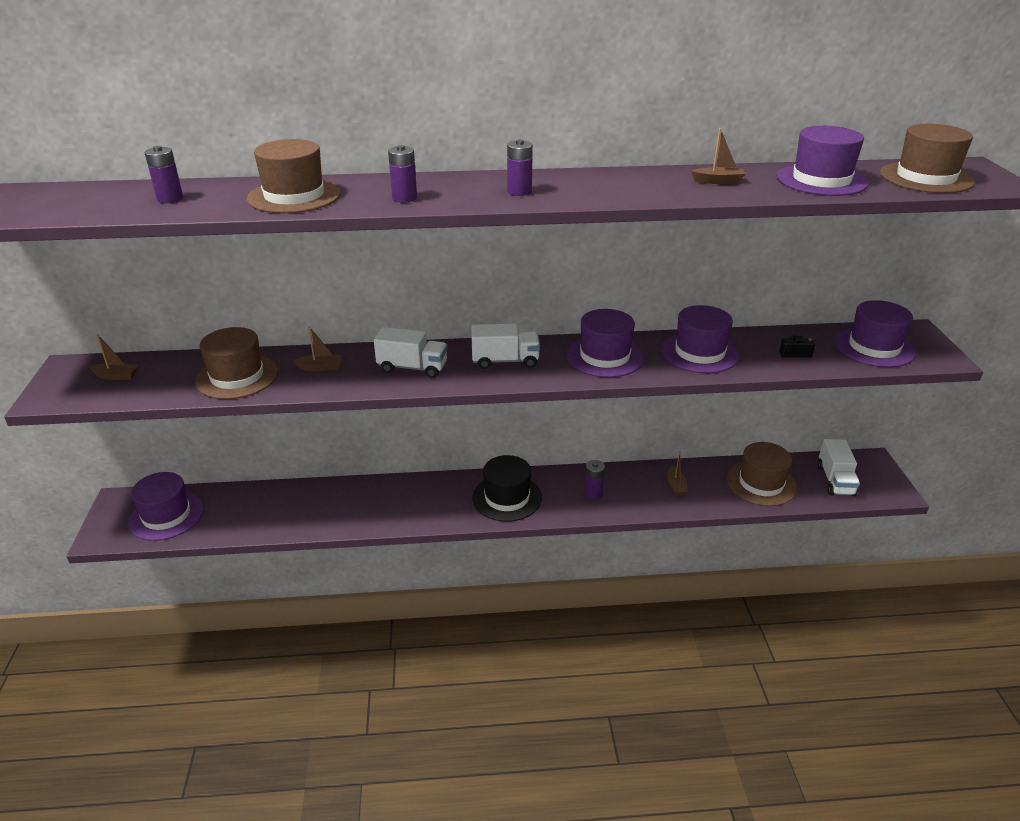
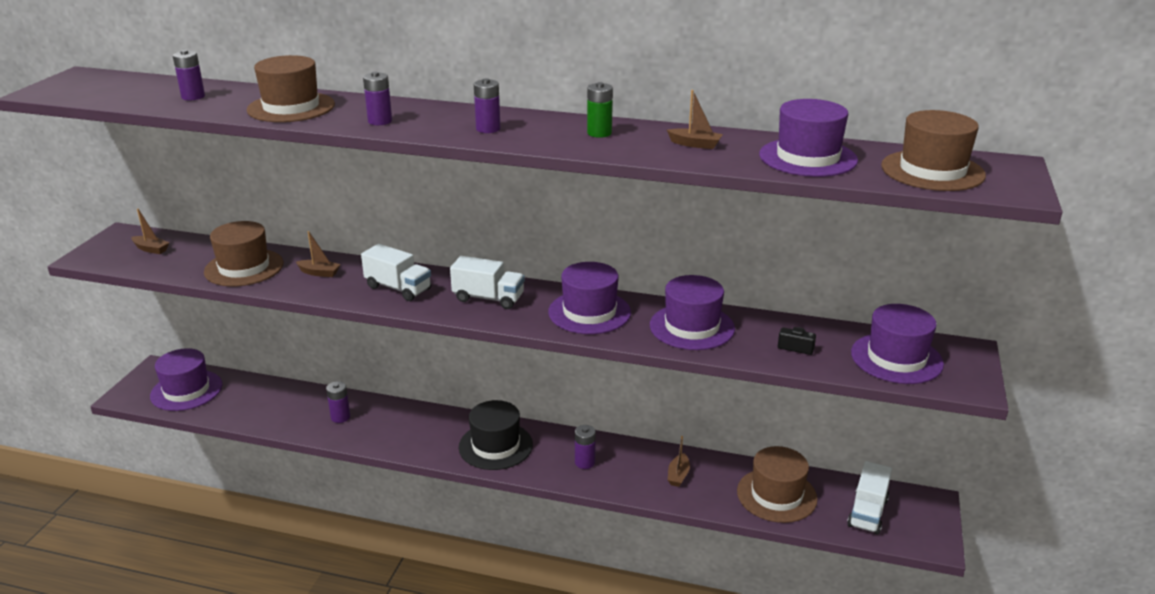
camera: 20 degrees right, 5 degrees down
(344, 505) = (340, 417): none -> purple battery
(624, 182) = (599, 133): none -> green battery

